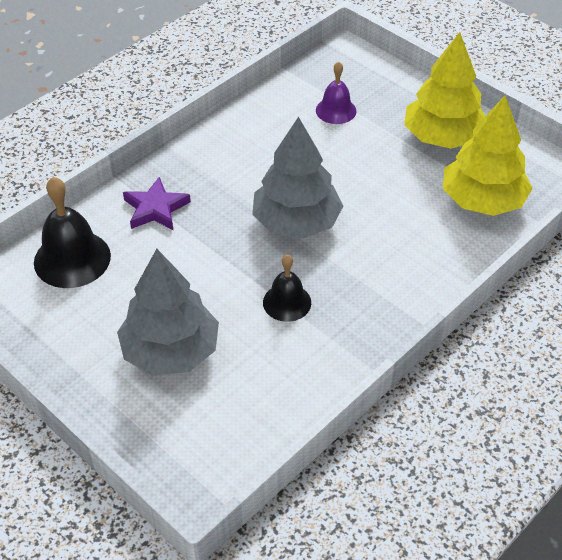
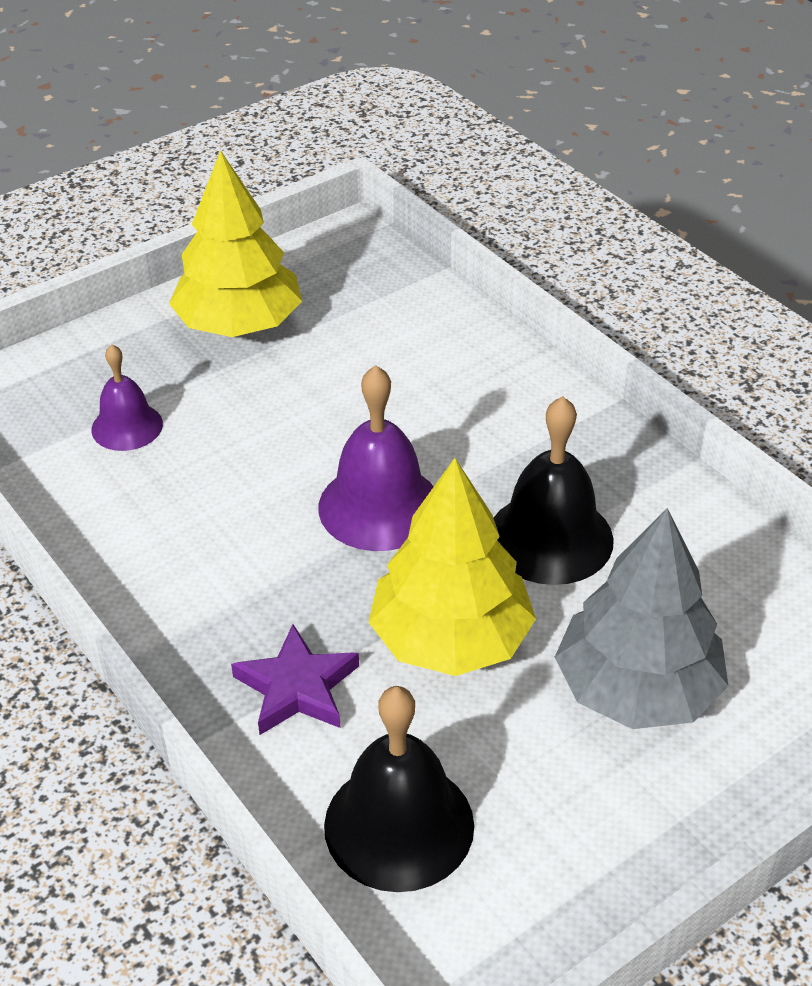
camera: 80 degrees left, 5 degrees down
(287, 302) = (550, 538): black bell -> black bell, size x1.63
(296, 222) = (379, 506): grey tree -> purple bell
(482, 200) = (385, 311): yellow tree -> yellow tree (450, 639)

